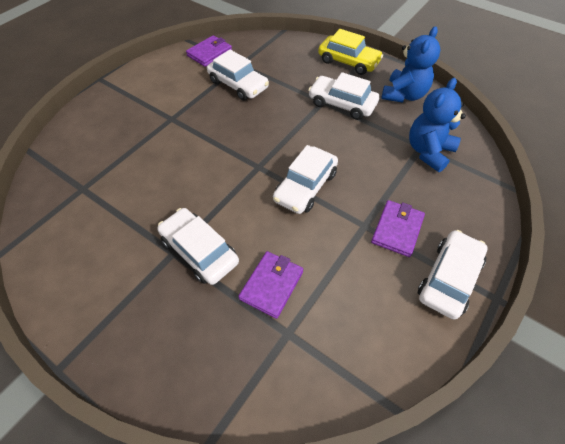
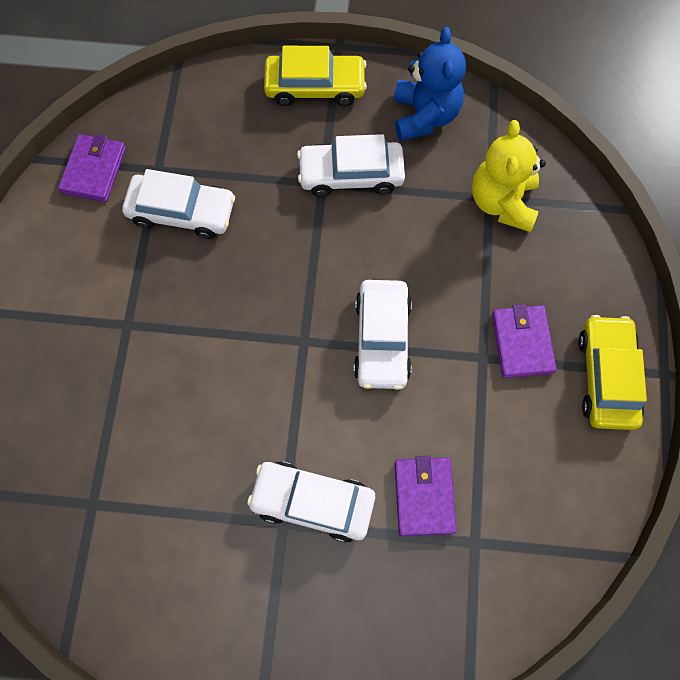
camera: 30 degrees left, 15 degrees up
(428, 152) = (502, 202): blue teddy bear -> yellow teddy bear
(449, 278) = (606, 377): white car -> yellow car

